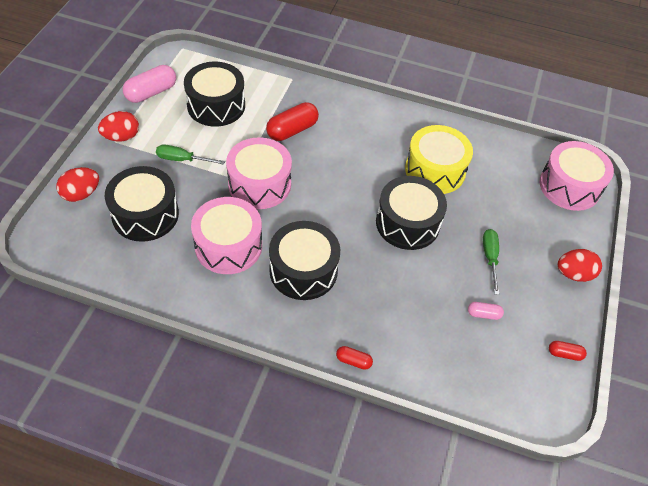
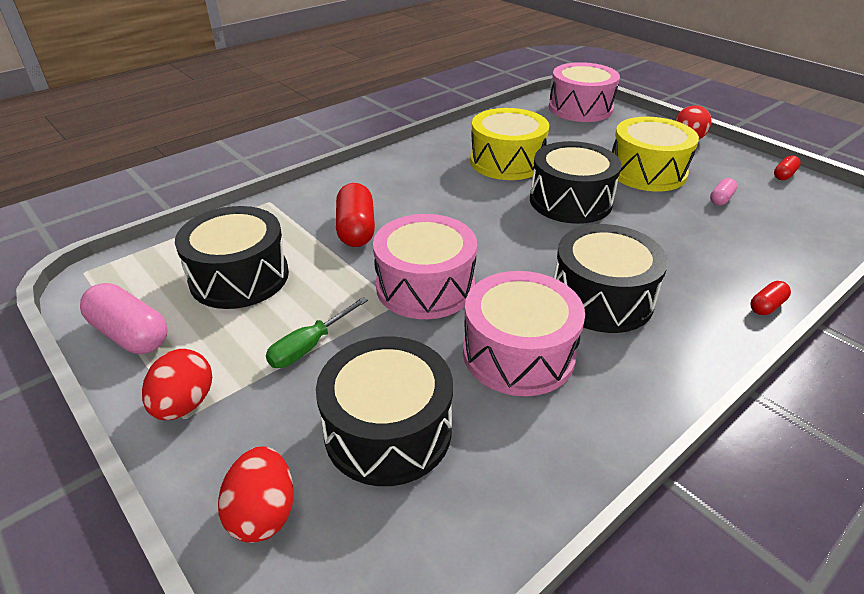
camera: 55 degrees left, 15 degrees down
(151, 92) = (130, 334): pink capsule -> pink capsule turned 45 degrees counterclockwise
(490, 258) = (647, 172): green screwdriver -> yellow drum

